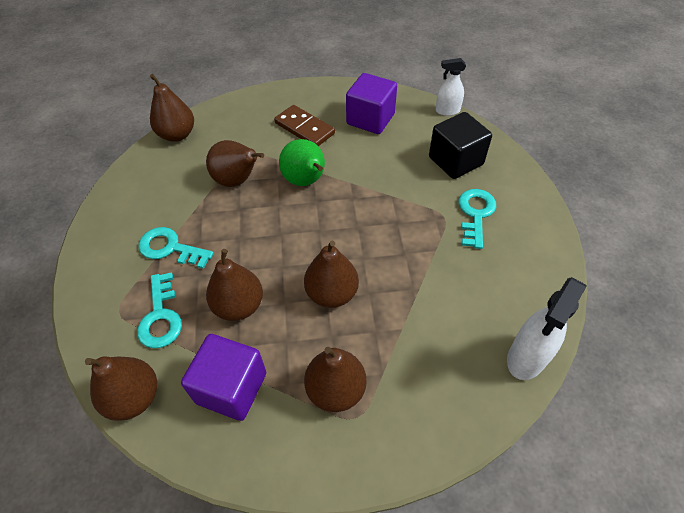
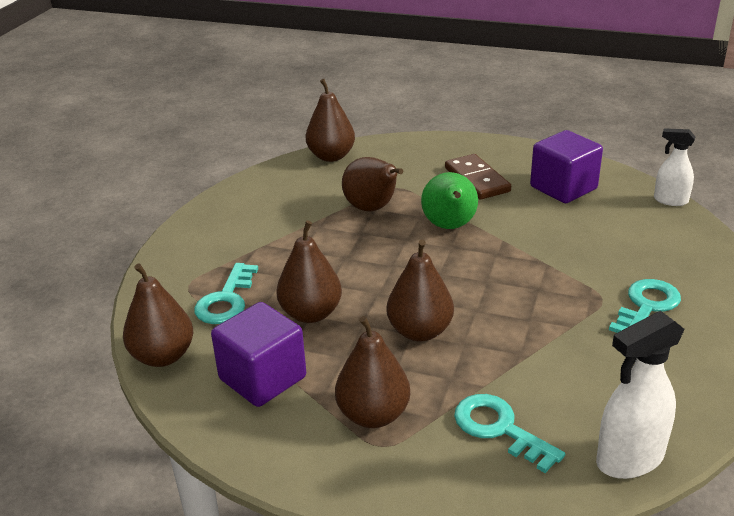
camera: 25 degrees right, 20 degrees down
(170, 248) = (268, 248): turquoise key -> turquoise key (499, 429)
(455, 161) = (651, 250): black cube -> none

